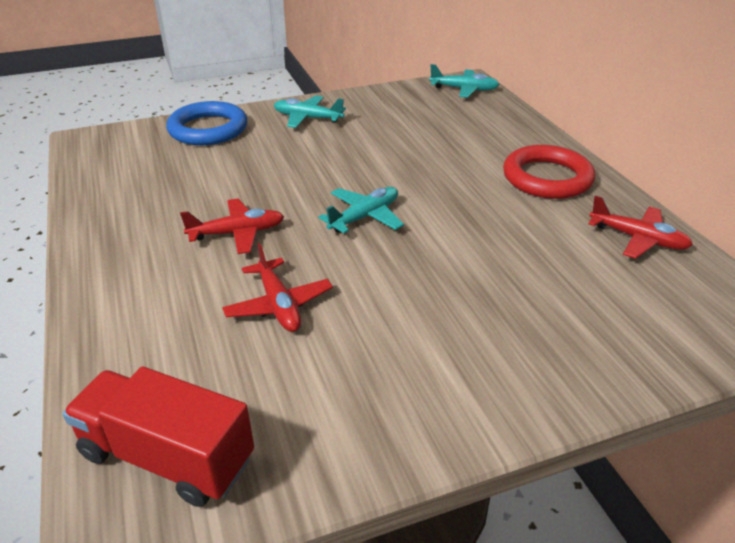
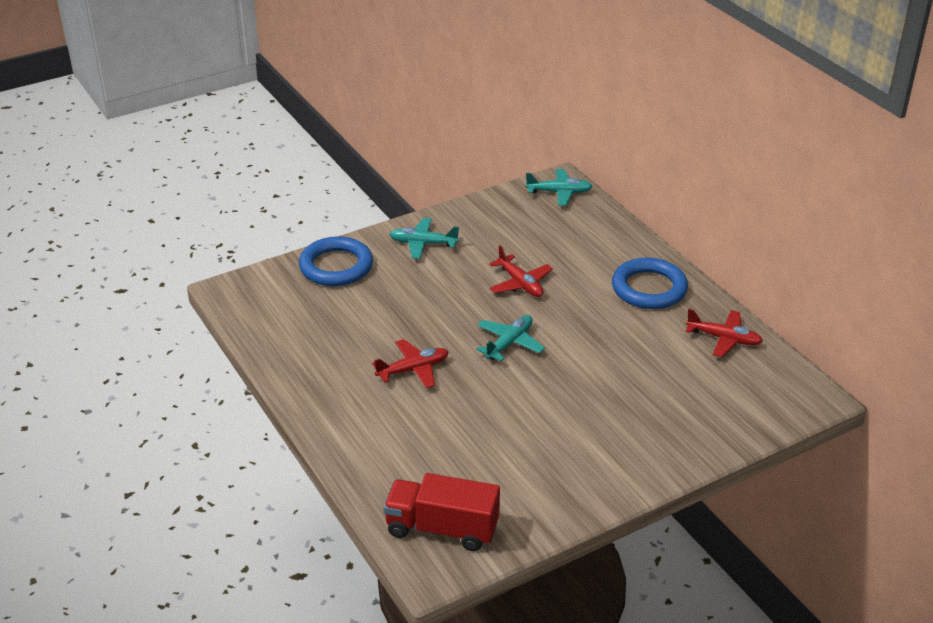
camera: 10 degrees left, 0 degrees up
(279, 305) = (471, 424): red plane -> red plane (520, 283)
(547, 178) = (649, 288): red ring -> blue ring

